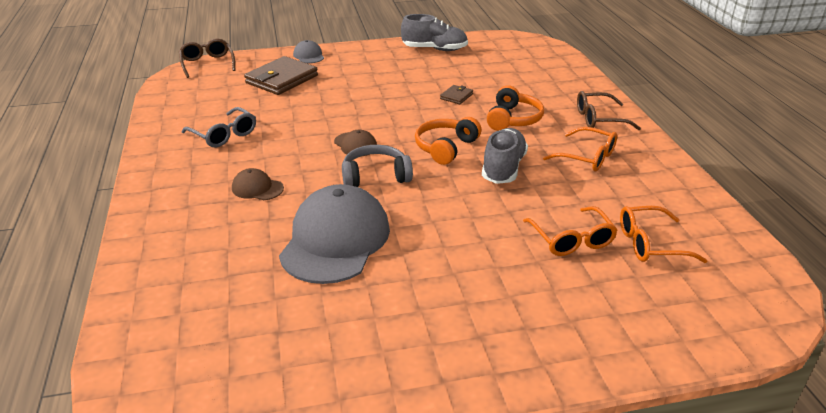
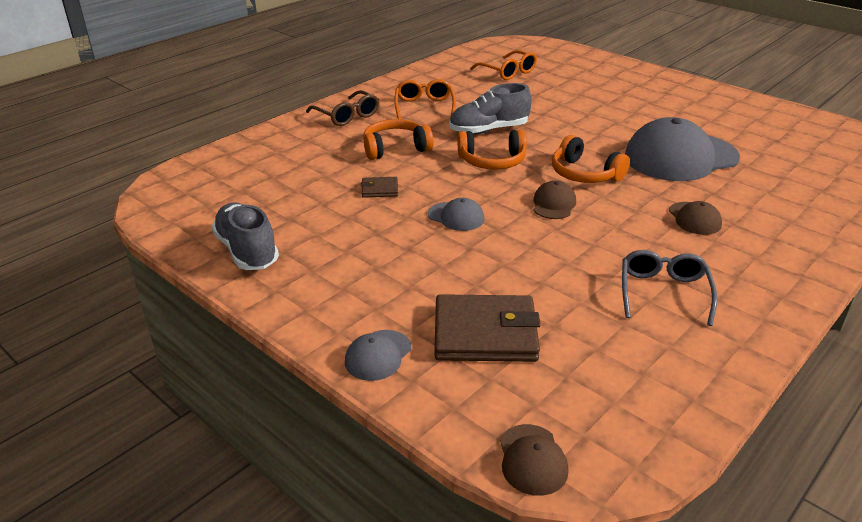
camera: 125 degrees left, 0 degrees up
(207, 64) = (532, 460): brown glasses -> brown cap
(375, 176) = (584, 174): grey headphones -> orange headphones
(389, 108) = (456, 217): none -> grey cap
(571, 240) = (540, 90): orange glasses -> none

